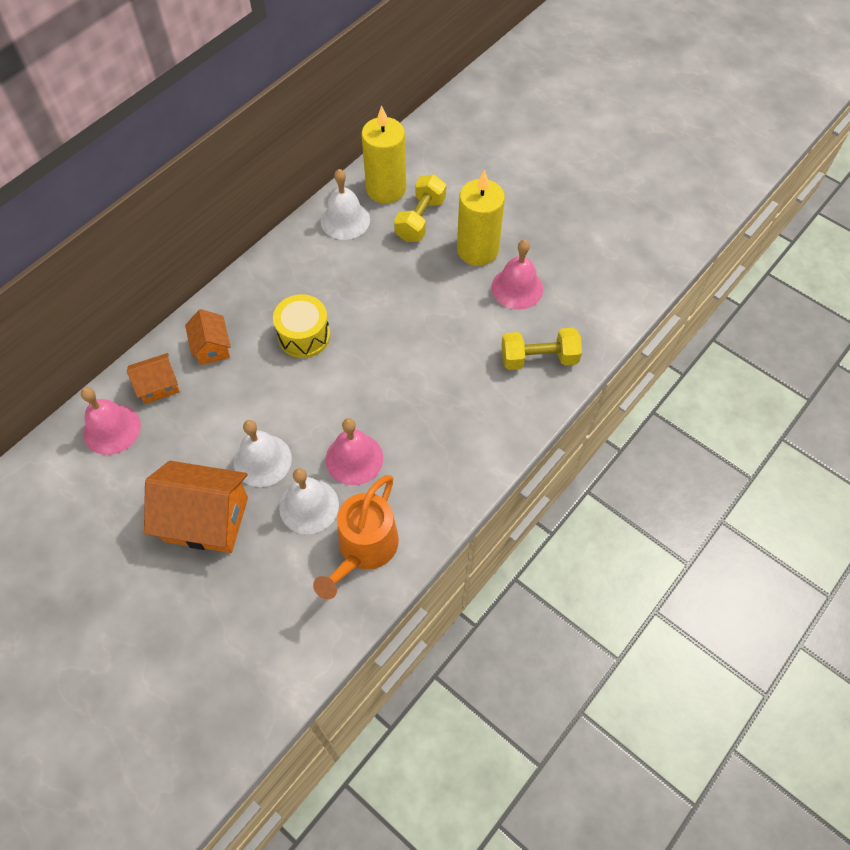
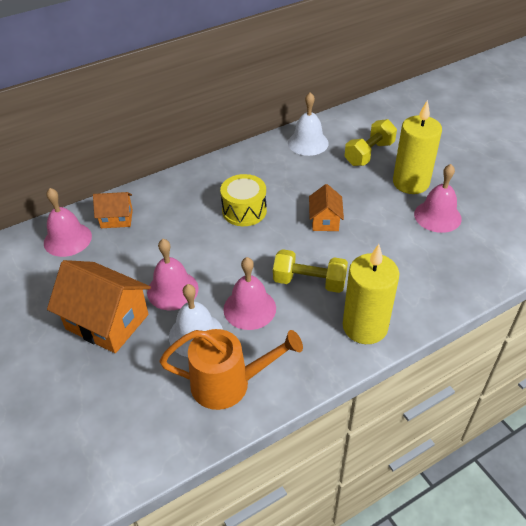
camera: 20 degrees right, 15 degrees down
(212, 347) = (169, 202): orange house -> orange house (325, 220)
(262, 460) = (172, 290): white bell -> pink bell
(364, 550) = (229, 383): orange watering can -> orange watering can turned 135 degrees counterclockwise
(386, 189) = (348, 129): yellow candle -> yellow candle (365, 327)
(538, 358) = (442, 272): yellow dumbbell -> yellow dumbbell (309, 282)

